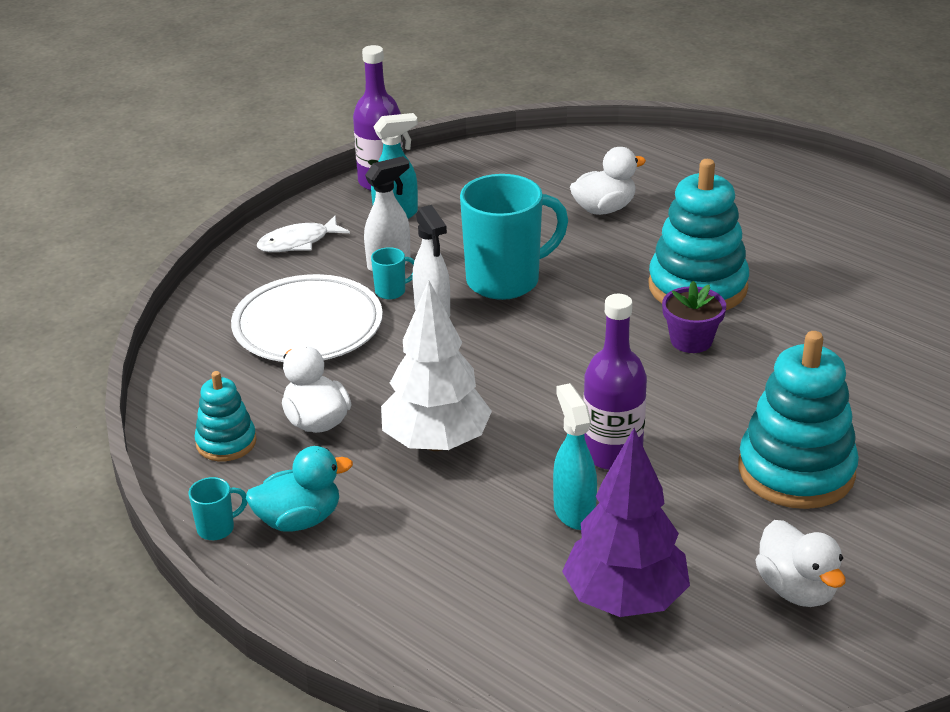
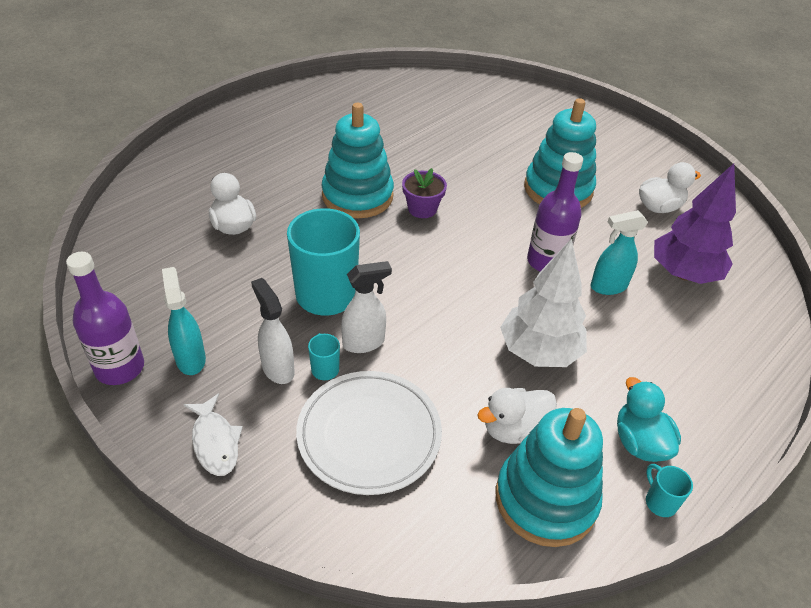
camera: 90 degrees left, 10 degrees up
(226, 442) = (545, 499): turquoise stacking toy -> turquoise stacking toy, size x1.85

